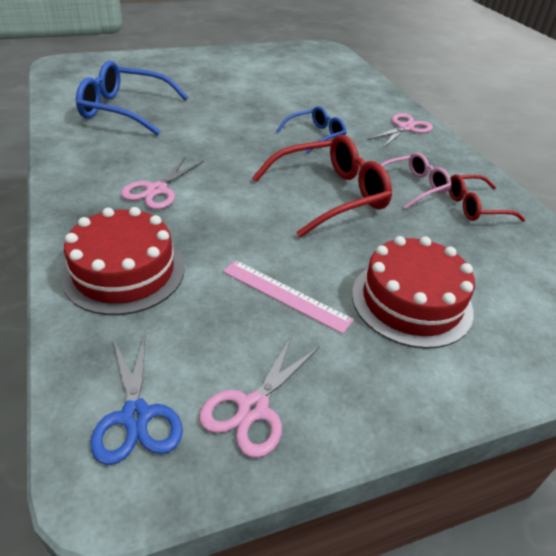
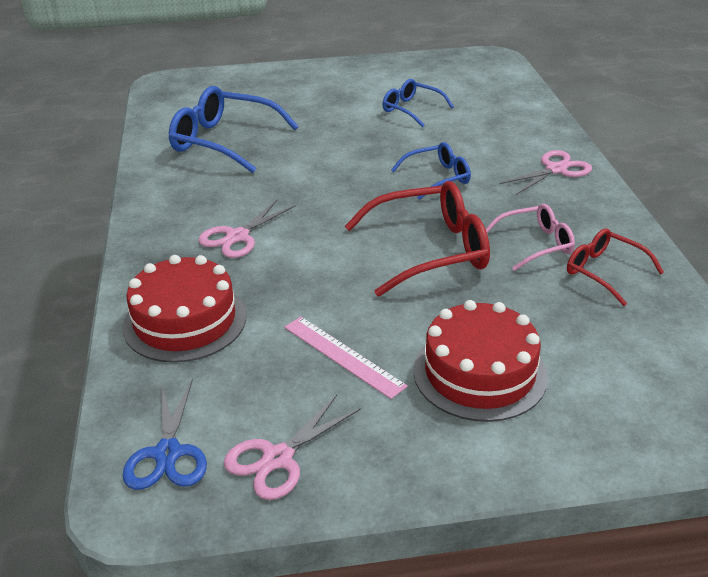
camera: 15 degrees right, 5 degrees down
(277, 84) = (411, 109): none -> blue glasses
(475, 207) = (604, 272): red glasses -> red glasses turned 45 degrees clockwise

